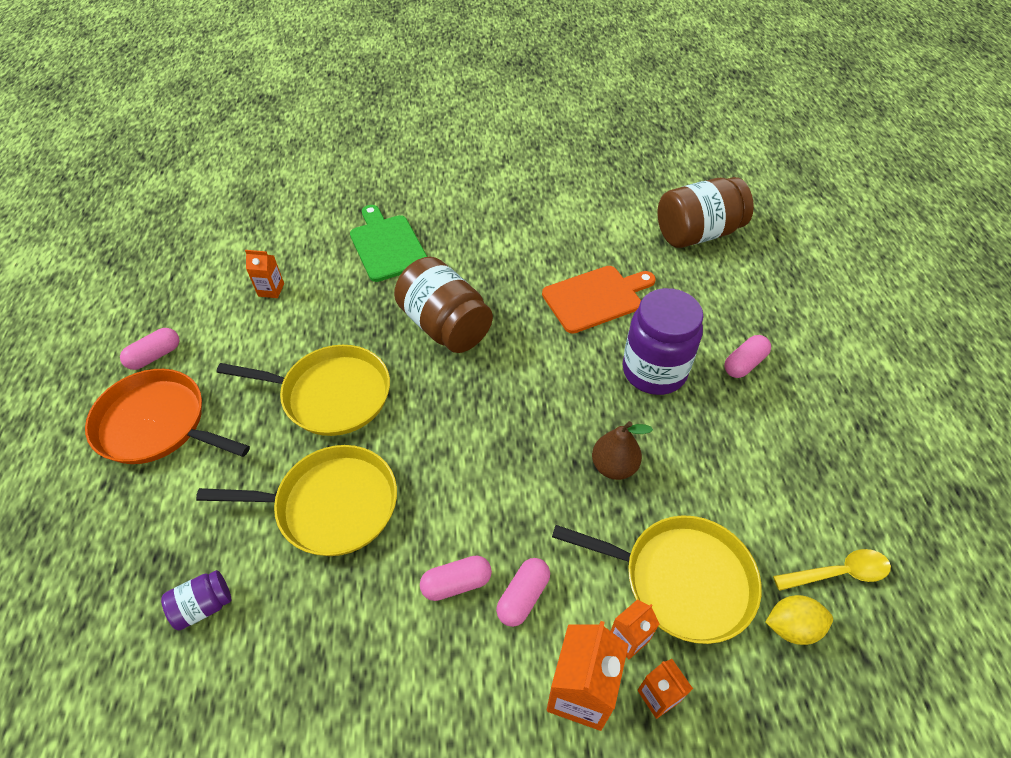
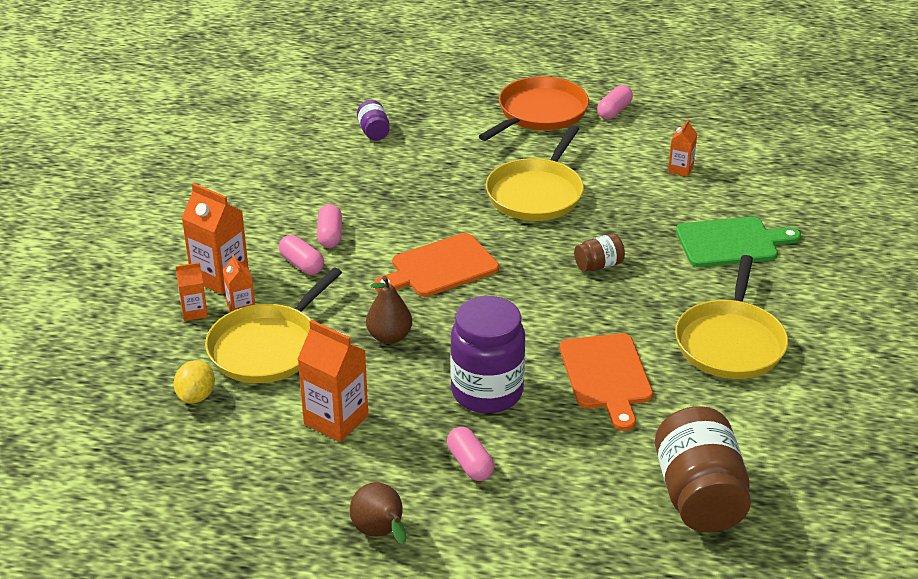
camera: 105 degrees right, 15 degrees down
(155, 356) = (614, 111): pink capsule -> pink capsule turned 60 degrees clockwise
(331, 505) = (426, 186): yellow pan -> yellow pan (730, 342)
(445, 325) = (598, 265): brown jar -> brown jar, size x0.48
(486, 450) = (440, 267): none -> orange cutting board
(750, 477) = (336, 420): none -> orange carton
(838, 573) = (220, 441): yellow spoon -> none
(854, 404) = (381, 533): none -> brown pear

